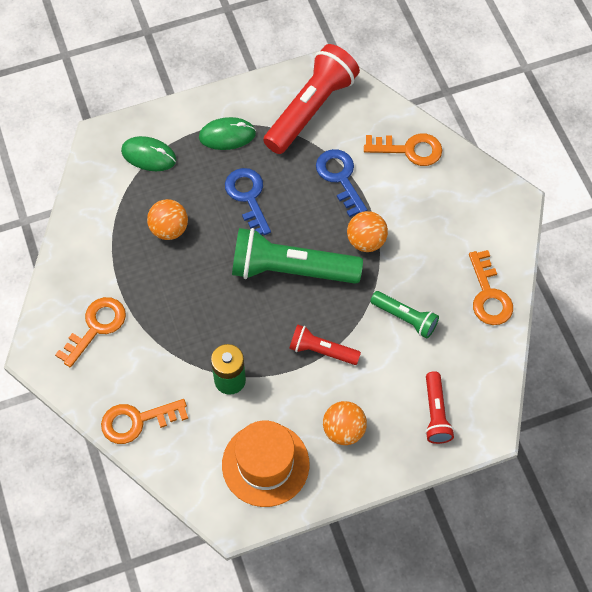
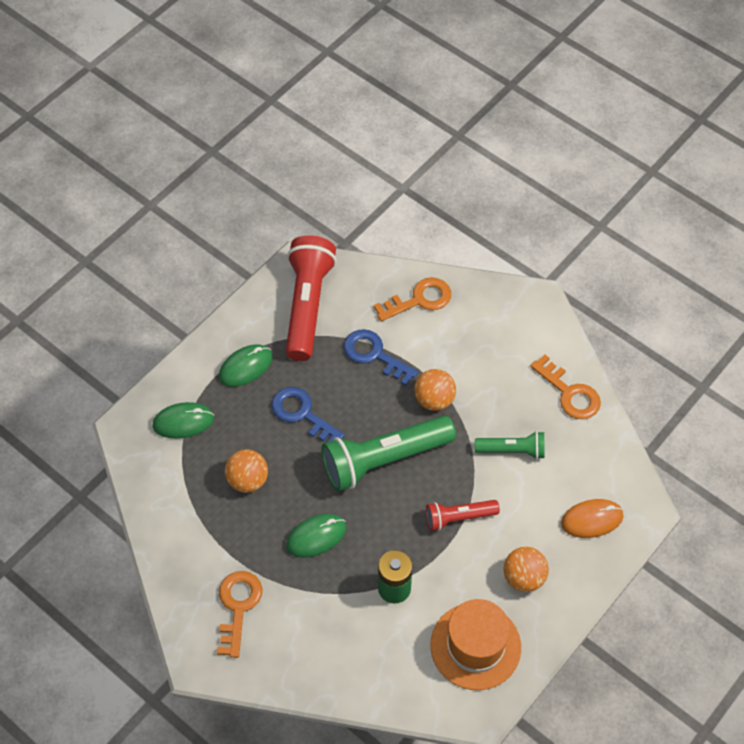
camera: 30 degrees left, 5 degrees down
(137, 421) = (334, 672): orange key -> none
(194, 304) = (316, 537): none -> green mouse
(435, 413) = (592, 520): red flashlight -> orange mouse

